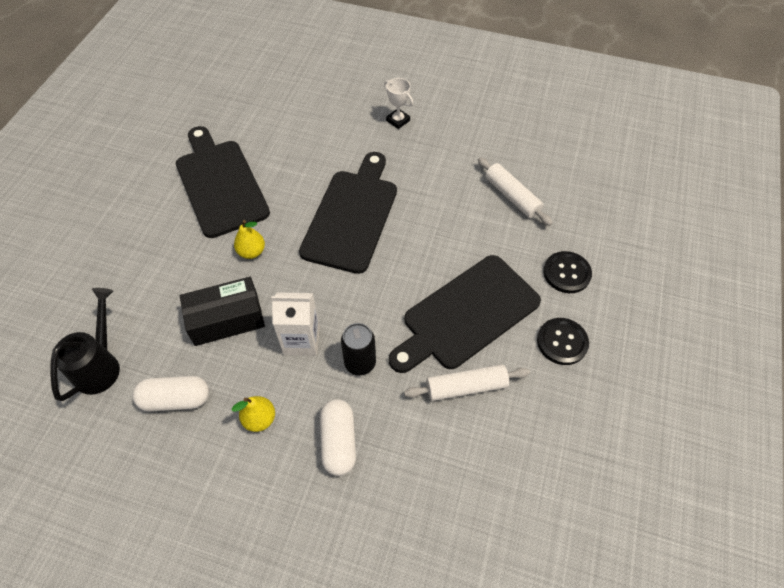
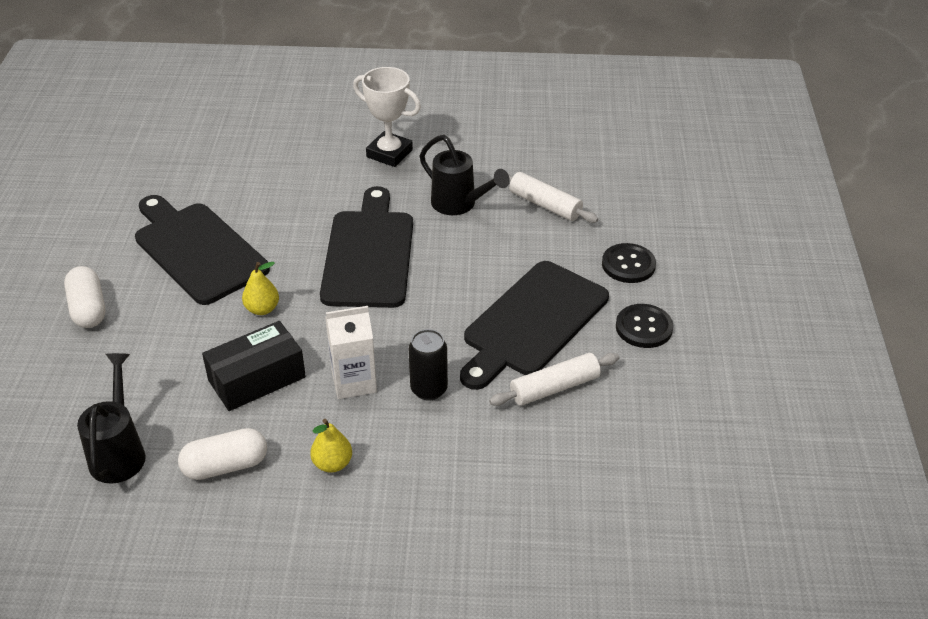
camera: 15 degrees left, 15 degrees down
(338, 442) = (431, 465): white capsule -> white capsule (88, 309)
(398, 120) = (389, 153): white trophy -> white trophy, size x1.65
(440, 182) = (459, 205): none -> black watering can

